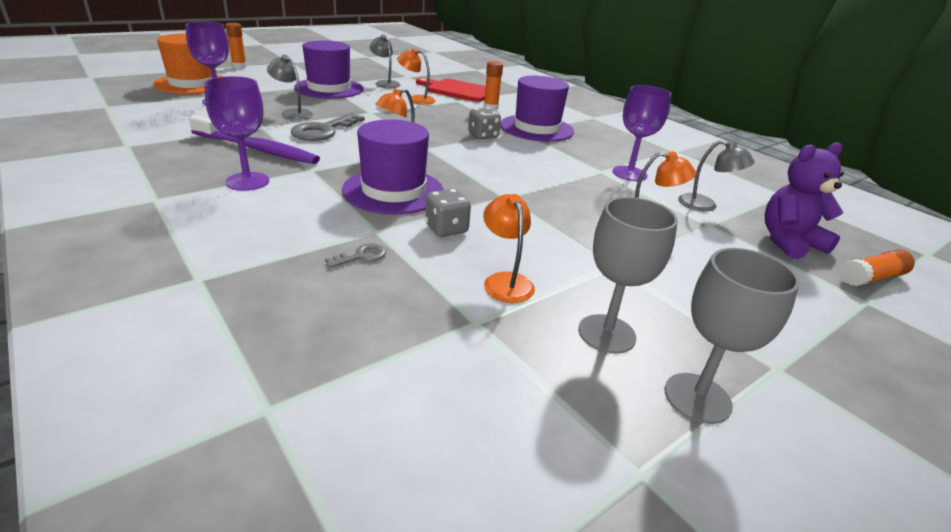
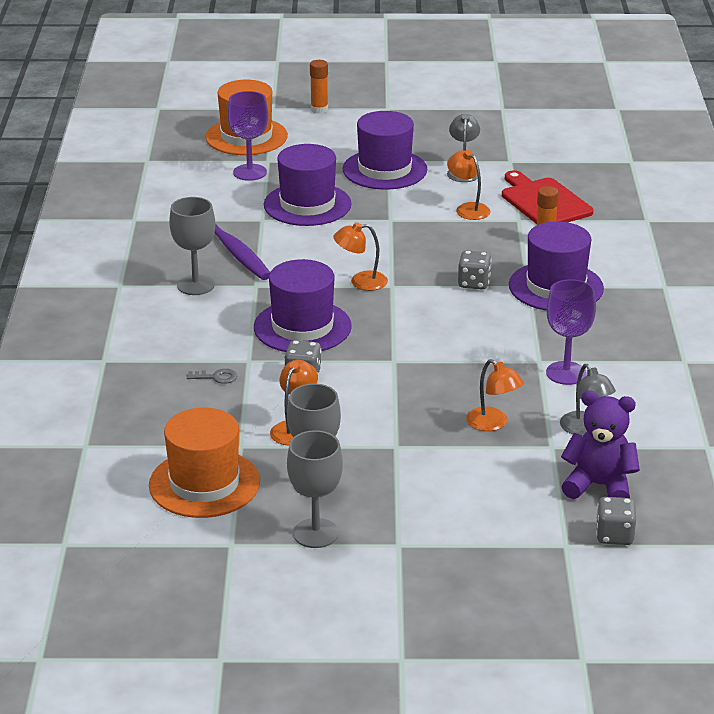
camera: 40 degrees right, 0 degrees up
(247, 181) = (195, 285): purple goblet -> grey goblet
(292, 113) = (307, 204): grey lamp -> purple hat
(324, 130) = (314, 238): grey key -> none
(496, 391) = (204, 483): none -> orange hat
(871, 278) = (614, 536): orange glue stick -> grey dice

